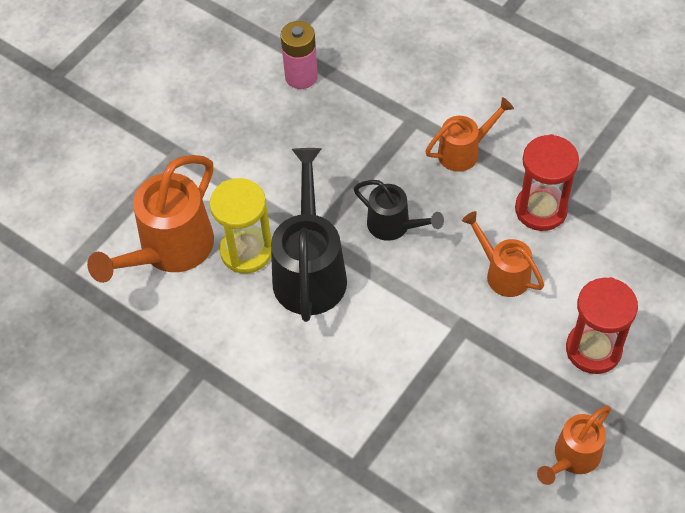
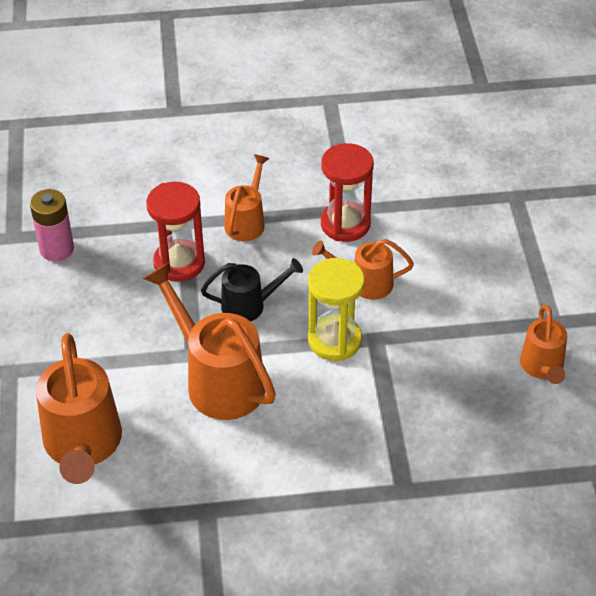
camera: 45 degrees left, 10 degrees down
(246, 251) = (150, 402): yellow hourglass -> yellow hourglass (334, 340)
(310, 270) = (217, 379): black watering can -> orange watering can
(593, 349) = (480, 289): red hourglass -> red hourglass (179, 263)

